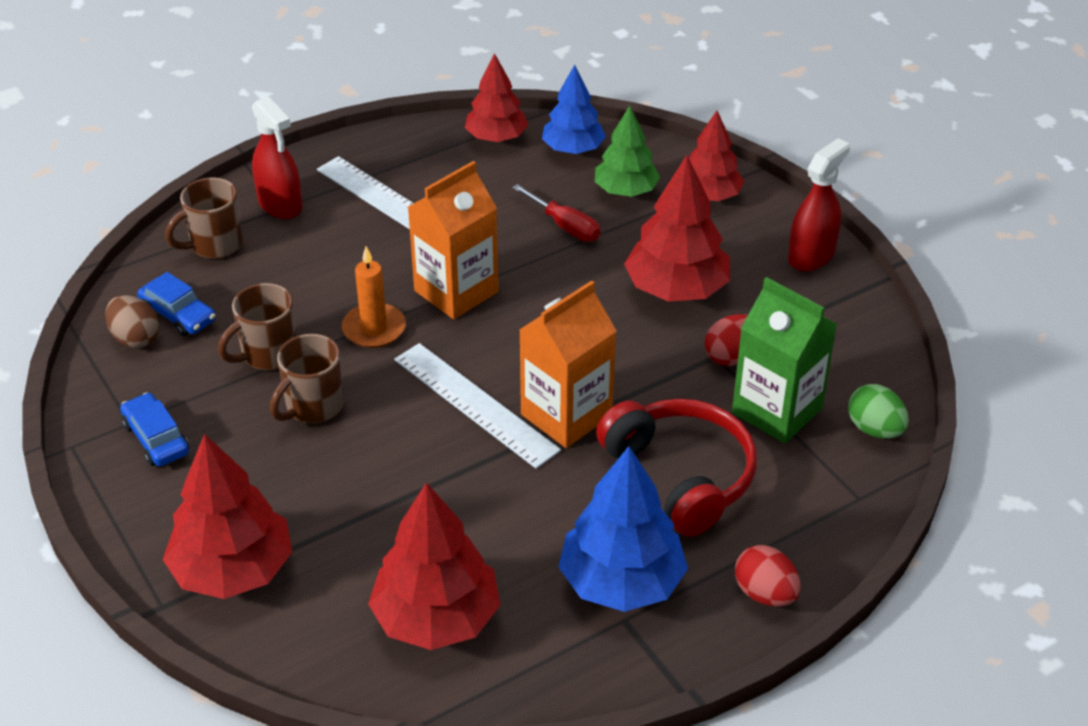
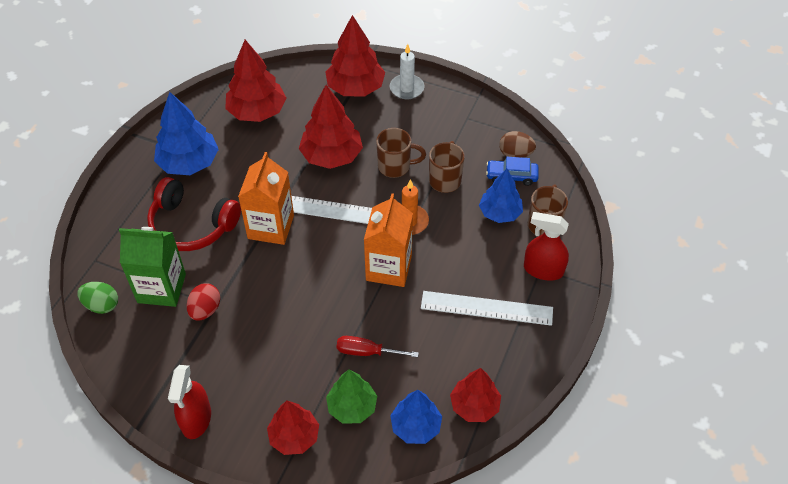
camera: 145 degrees right, 10 degrees up
(155, 521) = (406, 88): none -> white candle
(156, 438) = (447, 117): blue car -> none
(250, 282) = (500, 213): none -> blue tree
(313, 407) = (395, 166): brown mug -> brown mug turned 90 degrees clockwise
(676, 289) = (266, 341): red tree -> red tree (332, 156)
(765, 594) = (120, 190): red egg -> none

